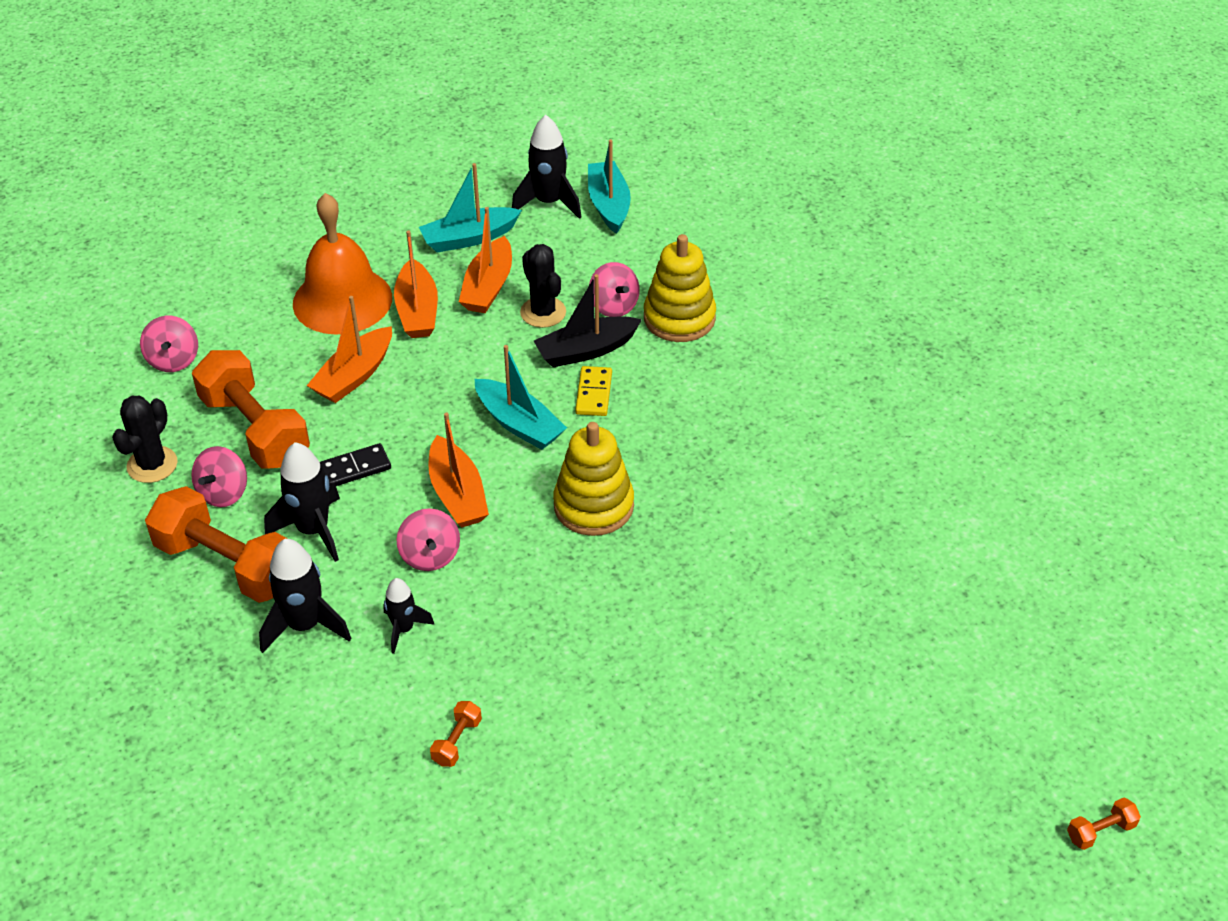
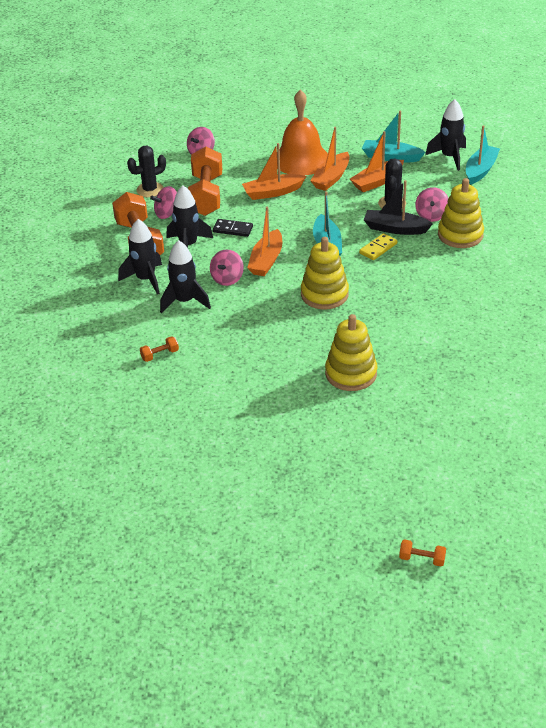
camera: 40 degrees right, 5 degrees down
(404, 629) = (184, 301): black rocket -> black rocket, size x1.65
(750, 610) = (351, 373): none -> yellow stacking toy

